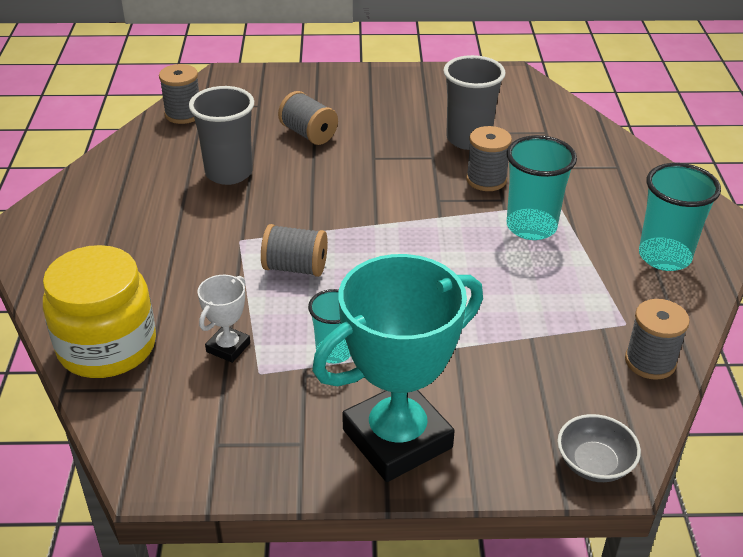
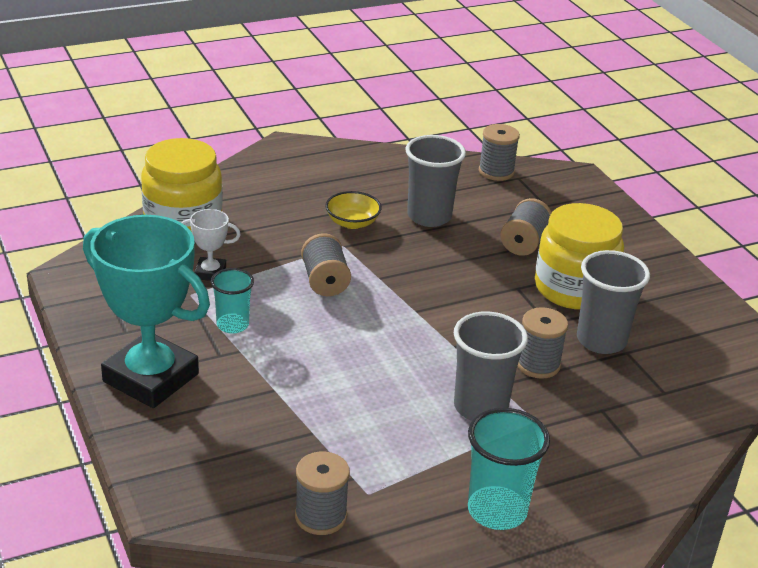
camera: 65 degrees right, 5 degrees down
(204, 223) = (352, 222): none -> yellow bowl
(391, 130) = (574, 288): none -> yellow jar
(531, 227) = (480, 407): turquoise cup -> grey cup
(594, 463) = (169, 494): grey bowl -> none

